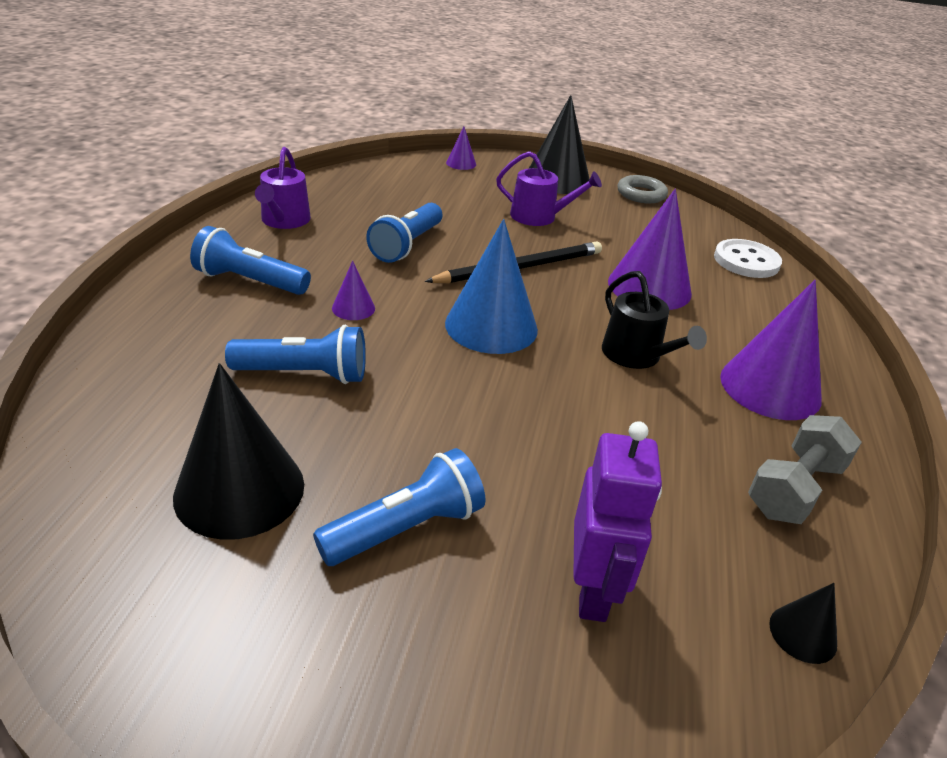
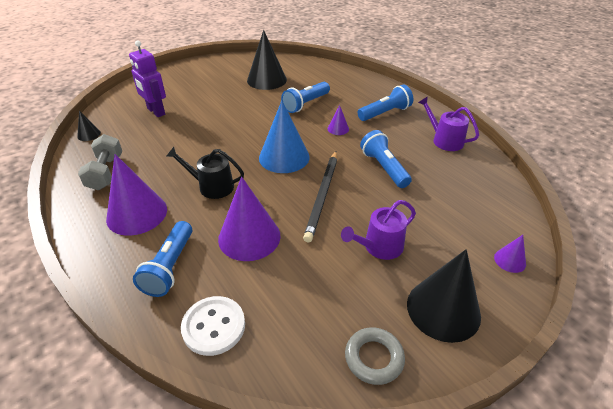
camera: 135 degrees right, 5 degrees up
(405, 528) = (218, 96): blue flashlight -> blue flashlight (170, 267)

